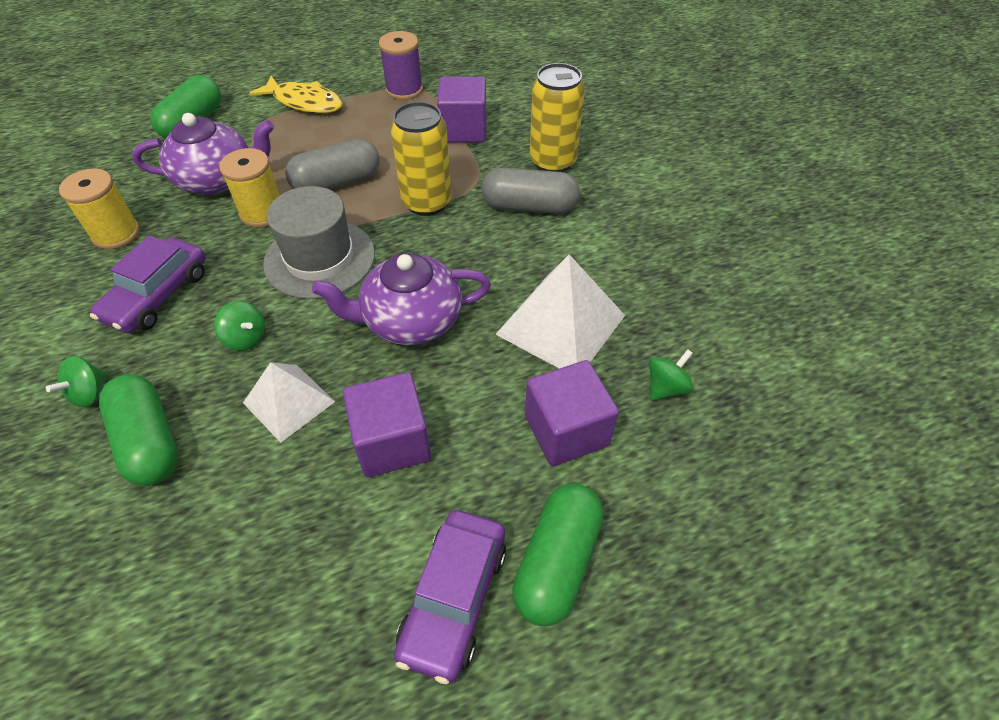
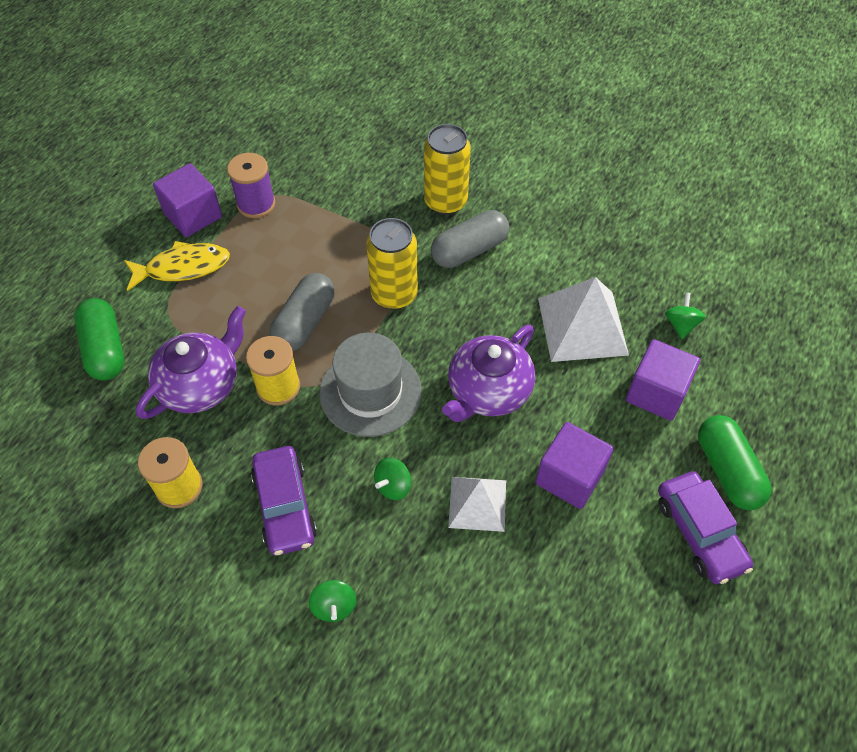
camera: 40 degrees left, 5 degrees up
(149, 441) = (420, 599): green capsule -> none
(246, 338) = (393, 486): green spinning top -> green spinning top turned 135 degrees clockwise
(463, 130) = (349, 213): purple cube -> purple cube (193, 215)

